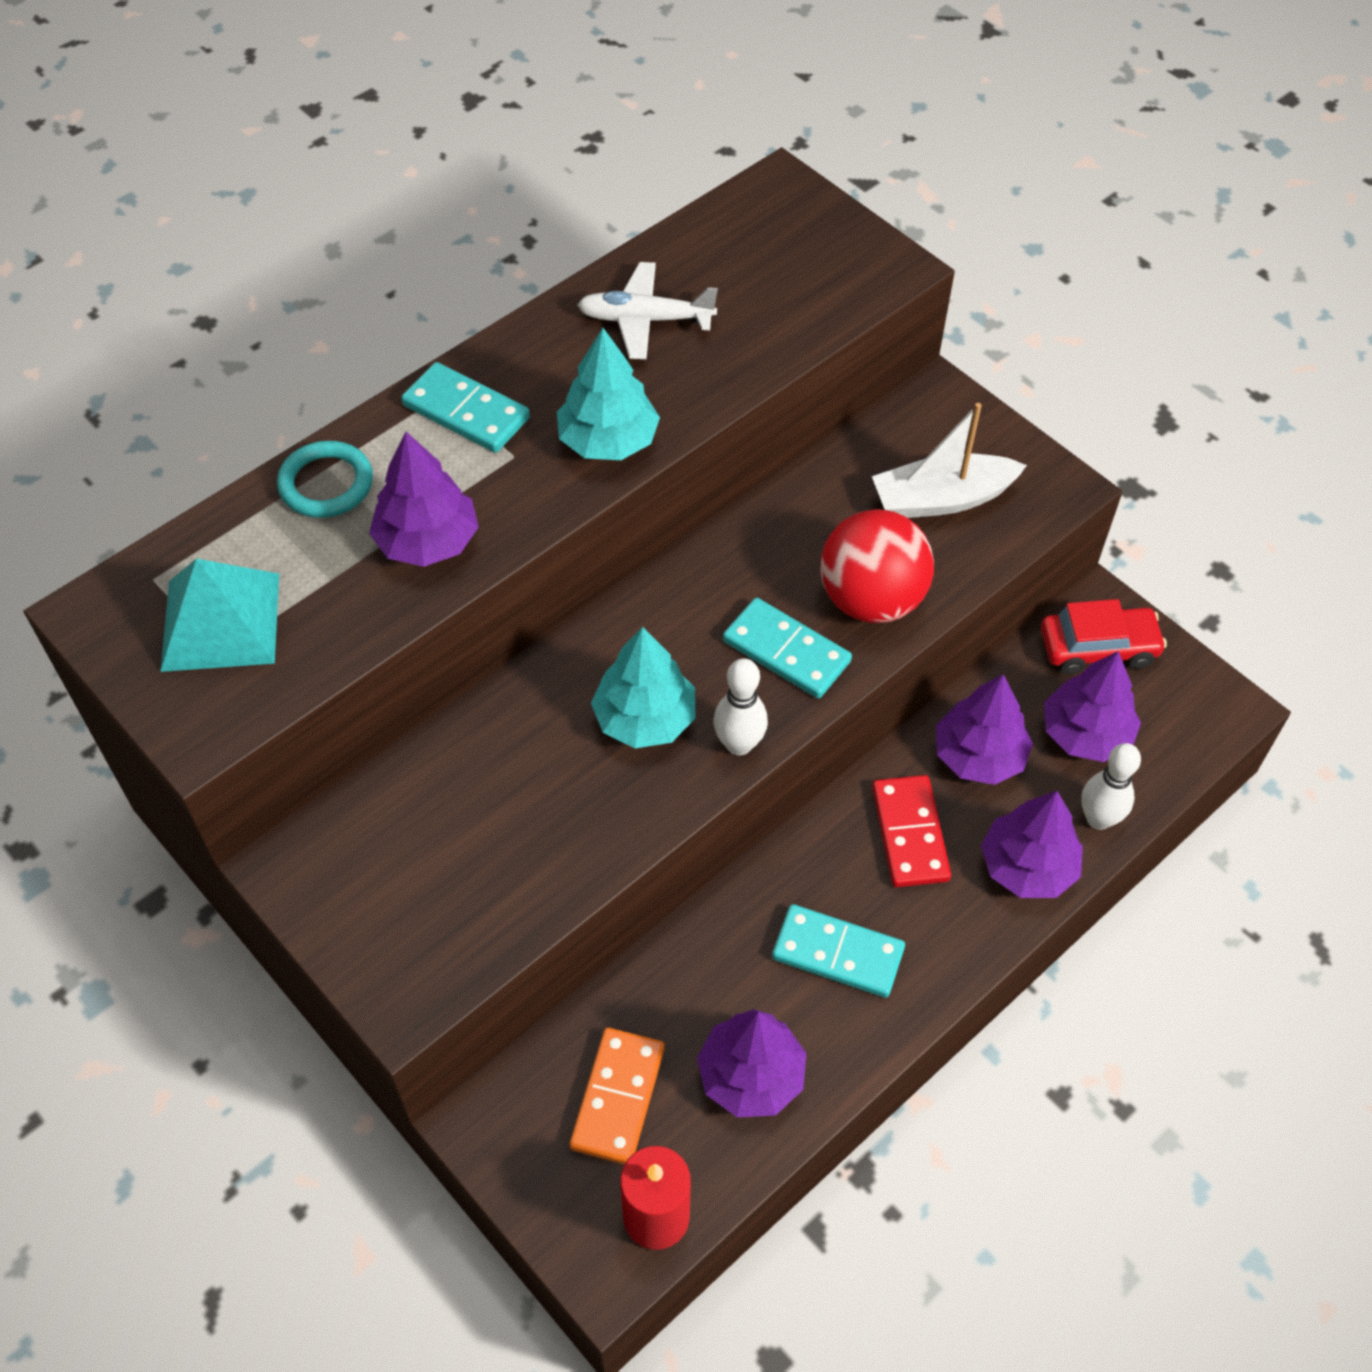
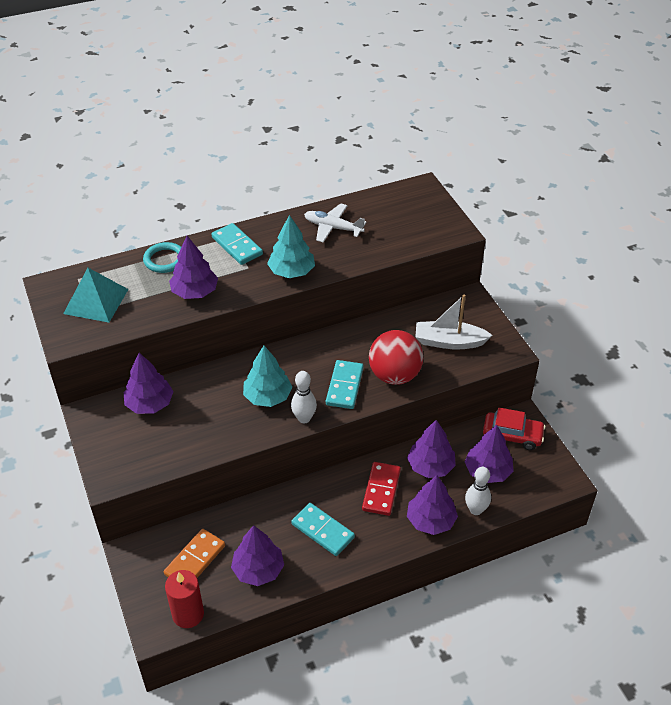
camera: 20 degrees right, 10 degrees down
(409, 806) = (150, 404): none -> purple tree
(786, 651) = (344, 386): turquoise domino -> turquoise domino turned 45 degrees clockwise

